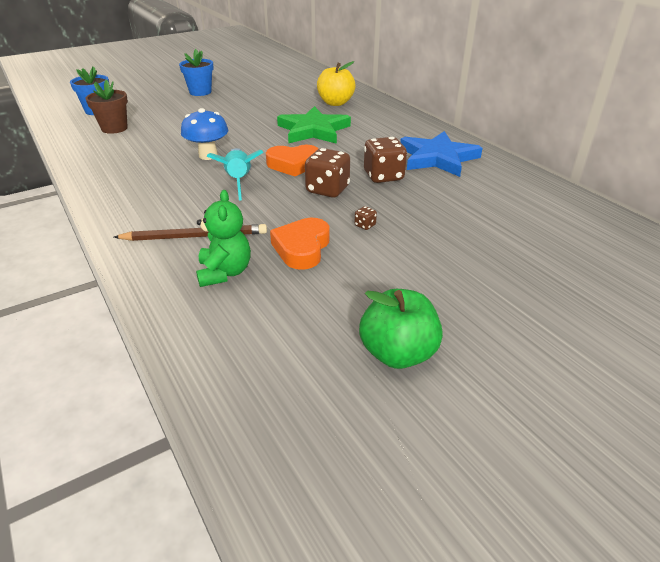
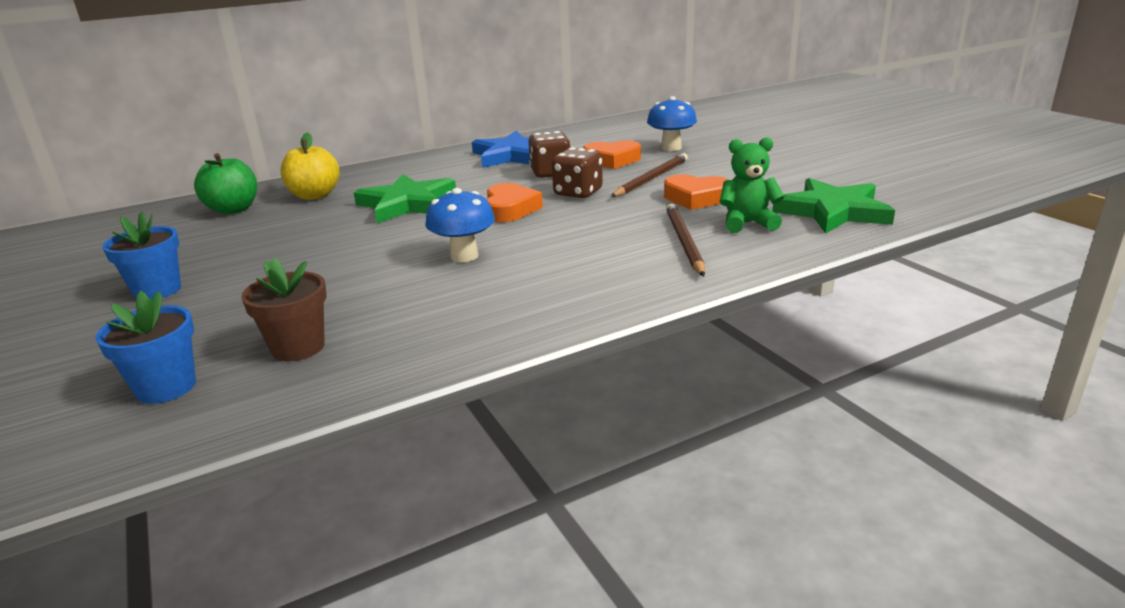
camera: 85 degrees left, 10 degrees down
(239, 182) = (552, 232): turquoise rocket -> none
(240, 335) = (832, 211): none -> green star
(365, 225) = (651, 179): brown dice -> brown pencil
(398, 353) = (822, 169): green apple -> green apple (233, 209)
(426, 205) = (612, 160): none -> orange heart
(480, 241) = (671, 148): none -> blue mushroom

